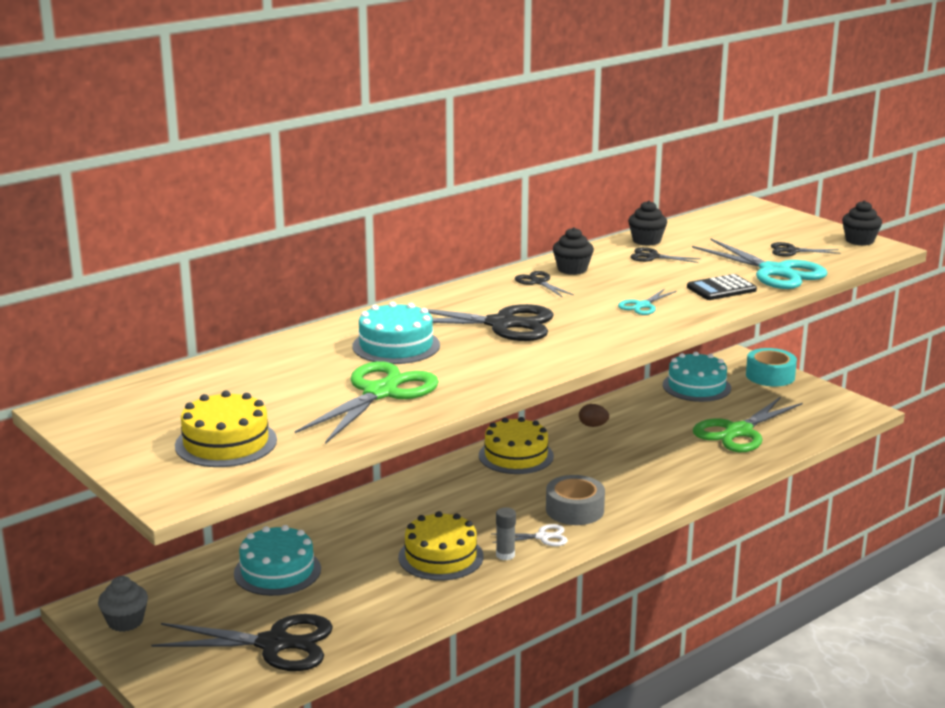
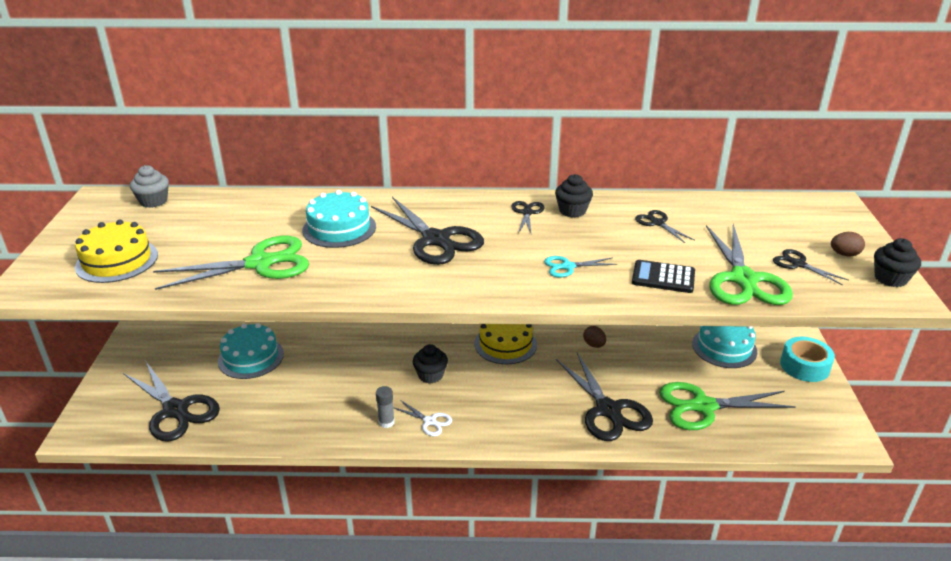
camera: 40 degrees right, 10 degrees up
(125, 621) = (138, 349): grey cupcake -> grey cupcake (153, 201)
(441, 557) = (348, 400): yellow cake -> none
(574, 510) = (482, 411): grey tape -> none
(646, 241) = (679, 206): black cupcake -> black cupcake (430, 375)
(674, 464) = (608, 410): none -> black scissors
(775, 272) = (743, 280): turquoise scissors -> green scissors
(810, 236) = (844, 254): none -> brown egg

